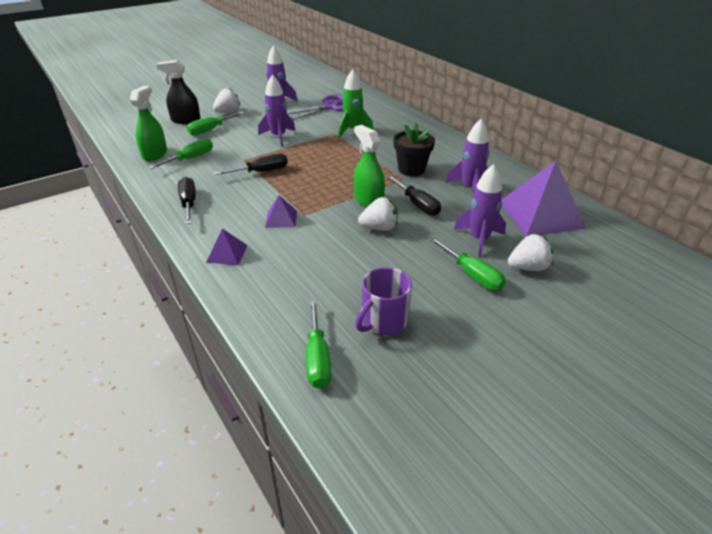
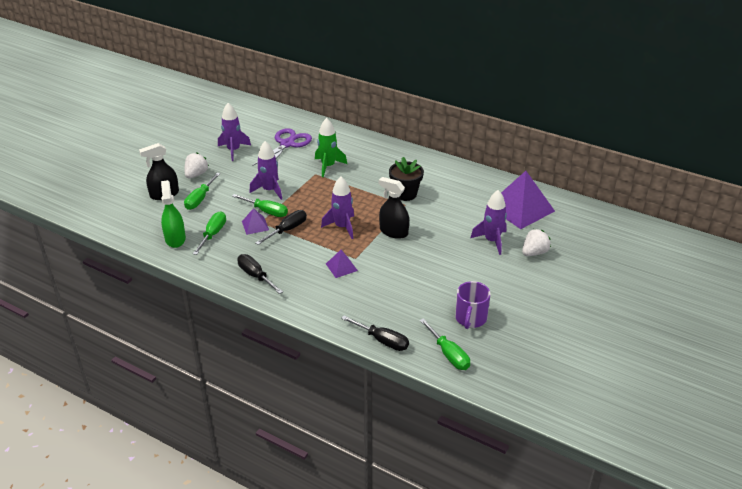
camera: 25 degrees left, 0 degrees up
(227, 253) = (327, 307): purple pyramid -> purple pyramid (255, 225)
(368, 200) = (393, 232): green spray bottle -> black spray bottle
(379, 228) = (419, 252): white strawberry -> none
(417, 204) = (431, 225): black screwdriver -> black screwdriver (382, 340)
(469, 188) = (459, 199): purple rocket -> purple rocket (342, 227)
(472, 275) = (503, 269): green screwdriver -> green screwdriver (266, 211)

